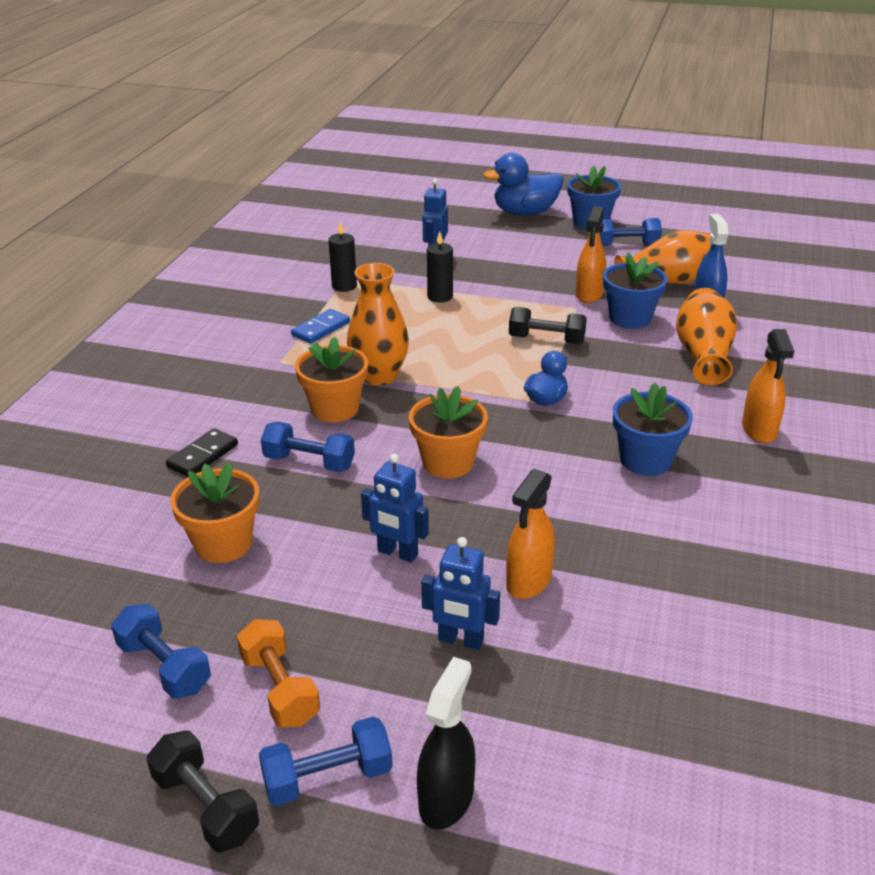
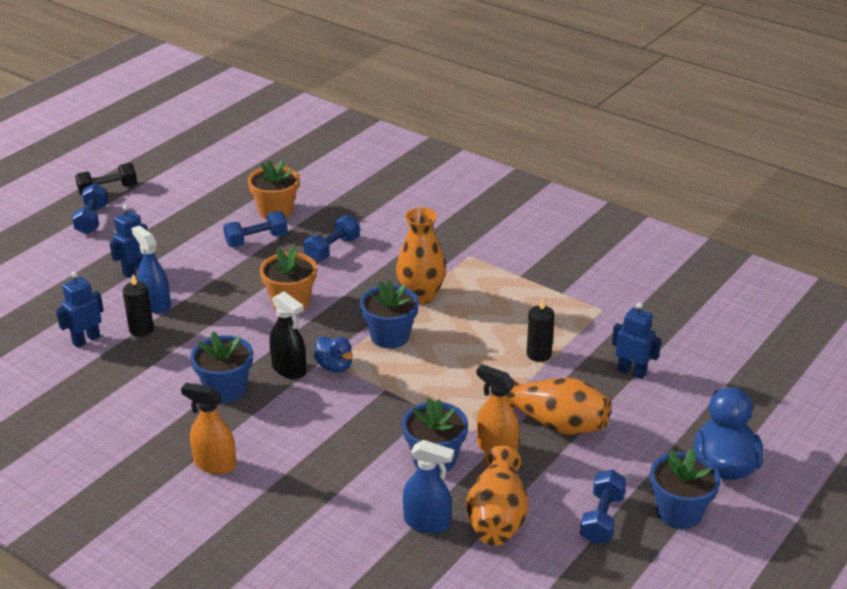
camera: 110 degrees right, 0 degrees up
(164, 667) = (197, 187): blue dumbbell -> blue dumbbell (256, 240)
(203, 456) = (368, 213): black domino -> none
(279, 689) = (154, 214): orange dumbbell -> none
(321, 329) = (512, 281): blue domino -> none
(335, 408) = (389, 269): orange flower pot -> none
(344, 286) = (586, 306): black candle -> black candle (141, 329)
(397, 553) = (219, 265): blue robot -> blue robot (86, 340)
(446, 799) = (51, 246): black spray bottle -> black spray bottle (289, 369)
(468, 379) = (390, 336): none -> blue flower pot
(528, 581) = (156, 304): orange spray bottle -> blue spray bottle
(546, 340) = (425, 394): black dumbbell -> none
(703, 355) = (341, 480): orange vase -> orange vase (556, 423)

